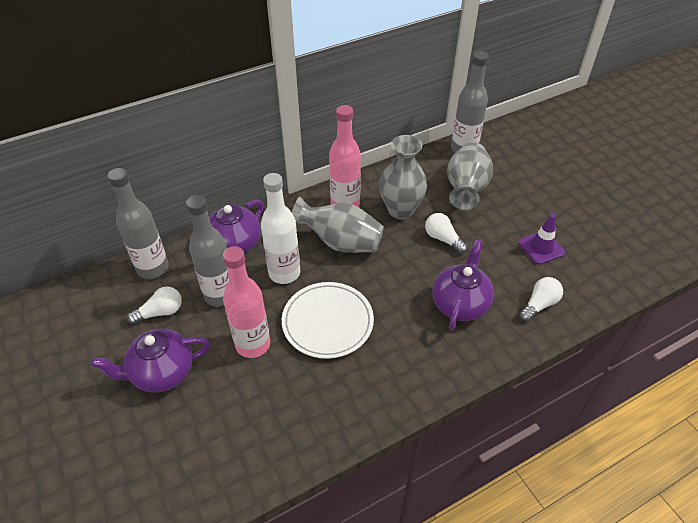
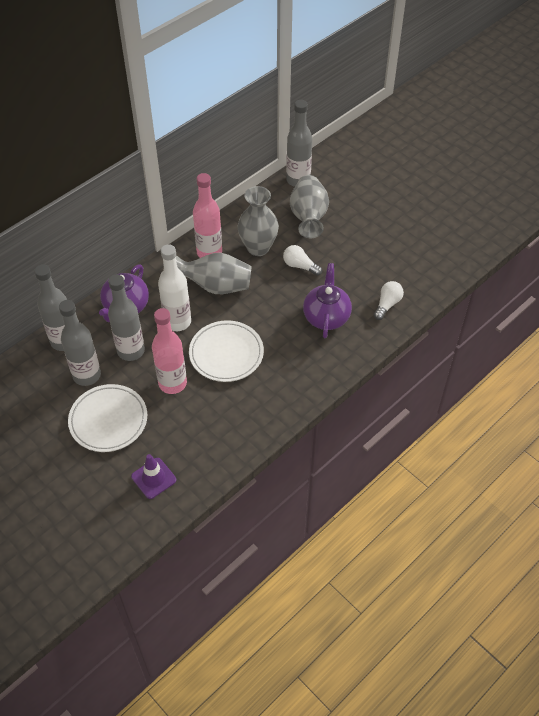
camera: 15 degrees left, 5 degrees up
(160, 312) = (87, 375): white light bulb -> grey bottle
(162, 373) = (108, 420): purple teapot -> white plate
(541, 247) = (380, 257): purple traffic cone -> purple traffic cone (153, 478)

